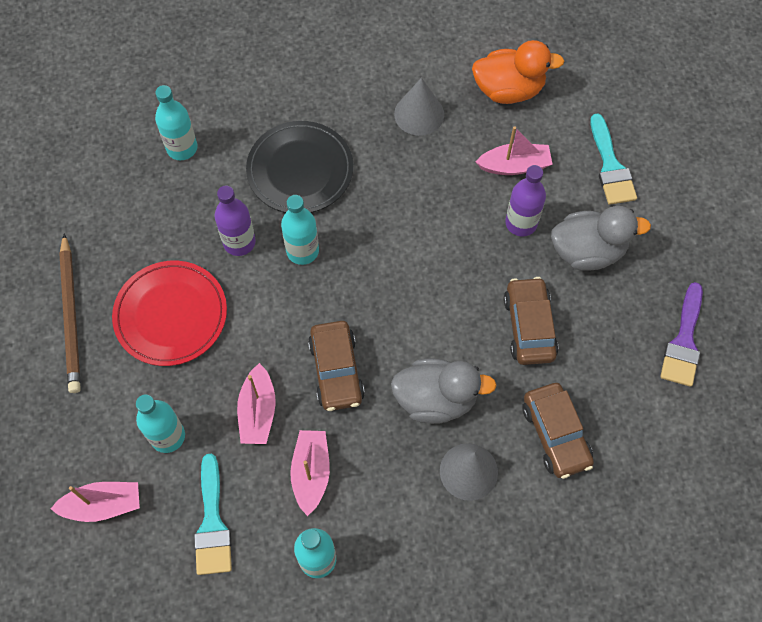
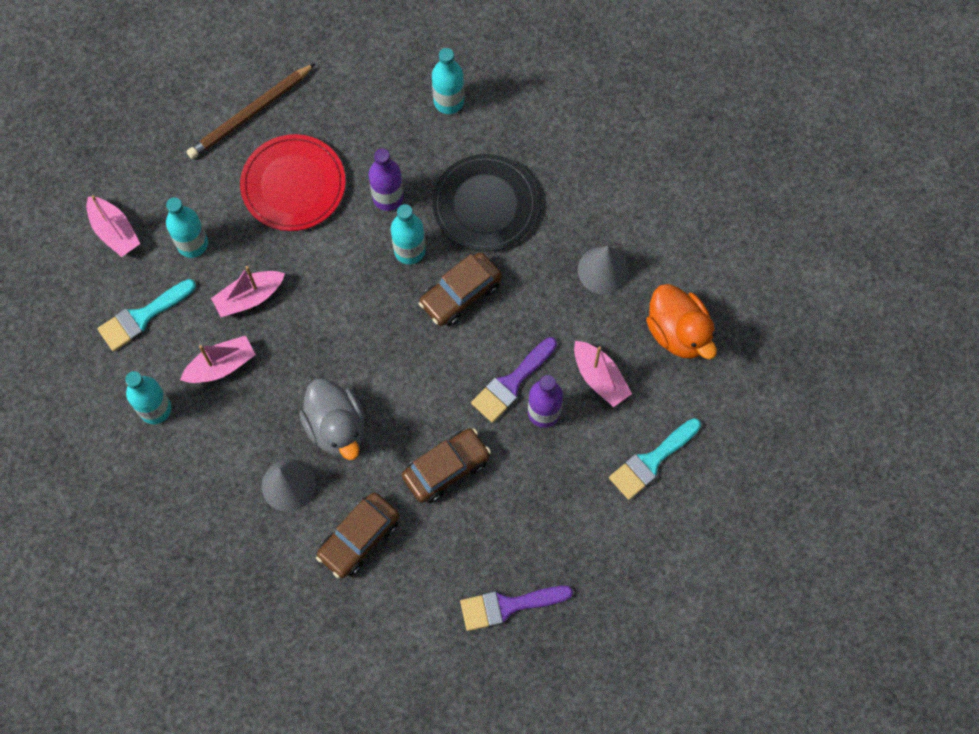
camera: 60 degrees right, 5 degrees up
(336, 371) = (317, 337): brown car -> brown car (460, 294)
(479, 234) = (511, 383): none -> purple brush
(587, 251) = (549, 482): grey duck -> none

